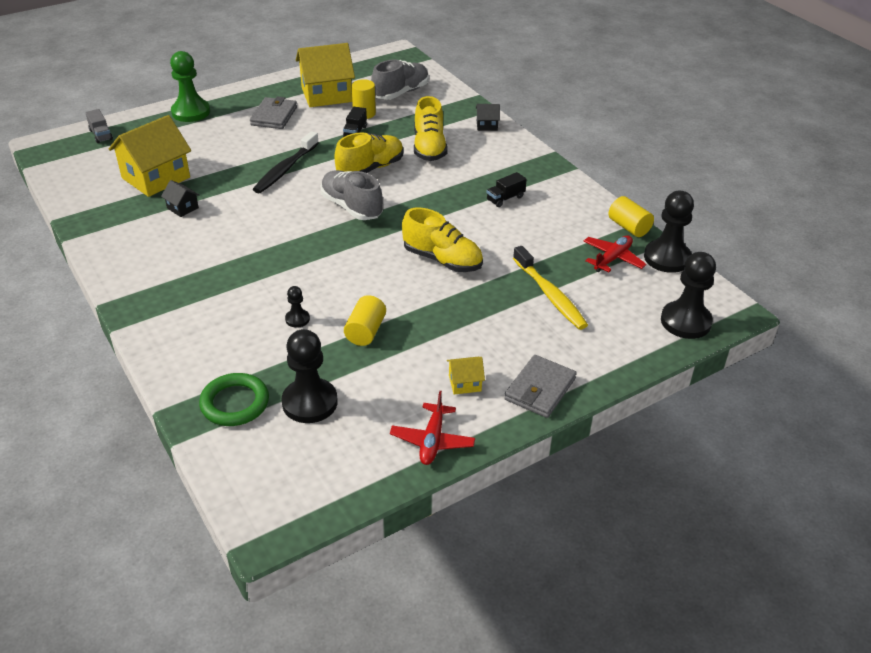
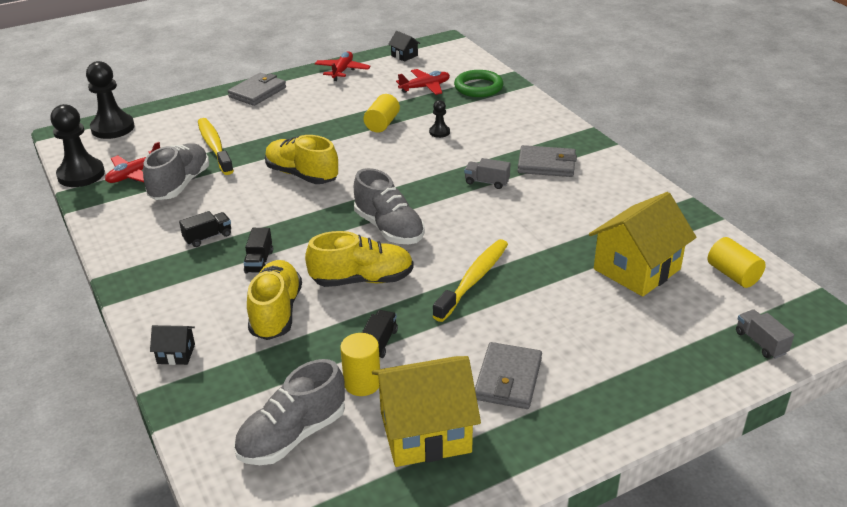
camera: 175 degrees left, 5 degrees down
(182, 208) = (584, 229): black house -> black house (404, 55)
(189, 275) = (546, 165): none -> grey wallet
(191, 112) = (647, 390): green pawn -> none
(256, 253) = (487, 182): none -> grey truck
(285, 169) = (474, 279): black toothbrush -> yellow toothbrush
(310, 402) = (425, 87): black pawn -> red plane
(370, 168) = (362, 280): yellow shoe -> yellow shoe turned 150 degrees counterclockwise
(454, 180) = (259, 261): none -> black truck
(464, 383) = (311, 95): yellow house -> none
(559, 248) = (180, 184): none -> grey shoe
(629, 227) = (92, 204): yellow cylinder -> yellow cylinder (733, 274)

